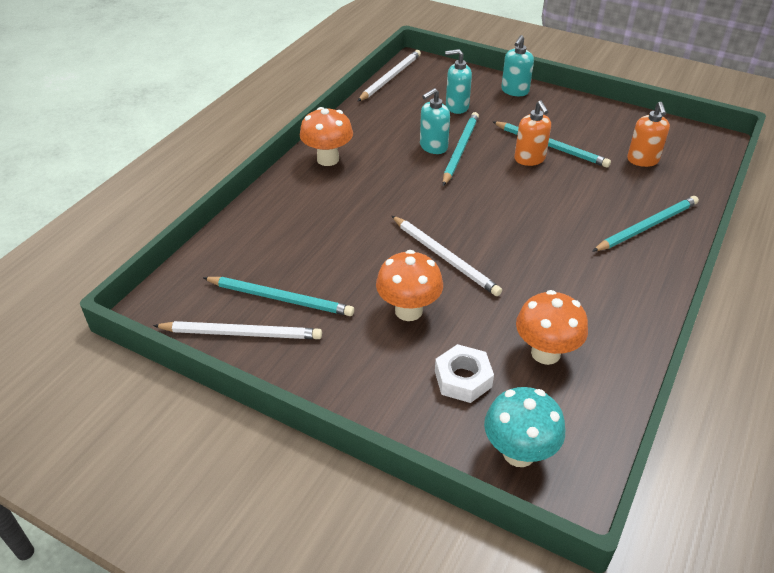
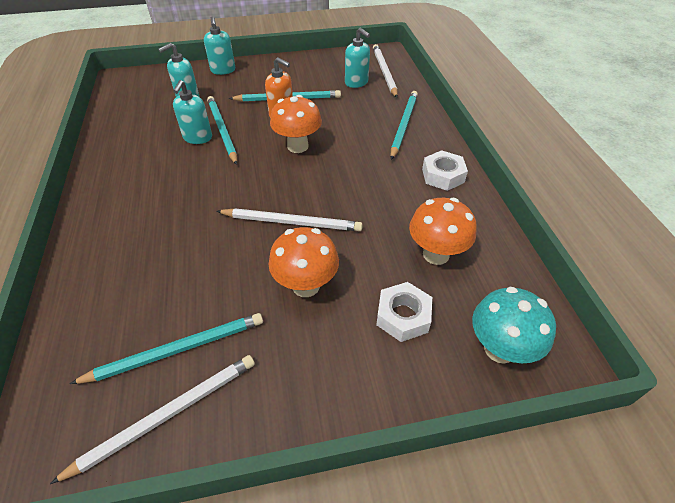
camera: 40 degrees left, 5 degrees up
(328, 159) = (109, 191): orange mushroom -> orange mushroom (297, 146)
(390, 77) = (108, 98): white pencil -> white pencil (384, 72)
(633, 293) = (443, 175): none -> white nut
(642, 160) = (356, 83): orange soap dispenser -> turquoise soap dispenser

